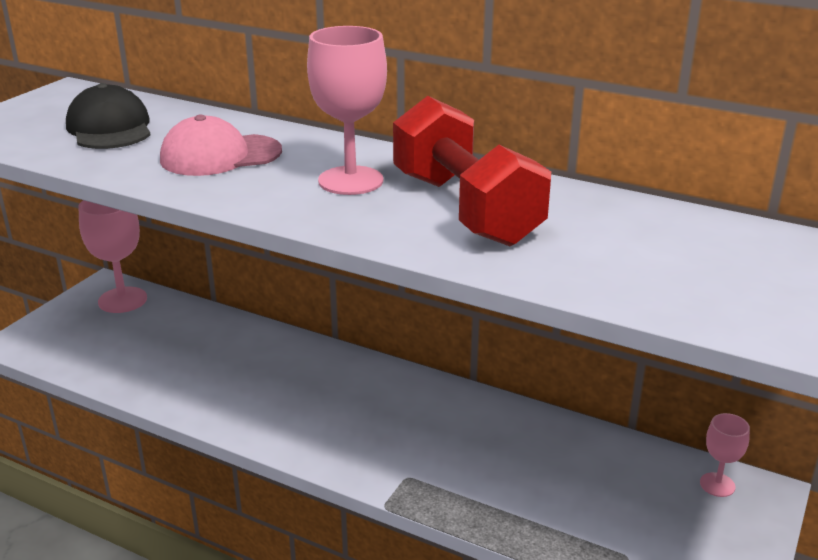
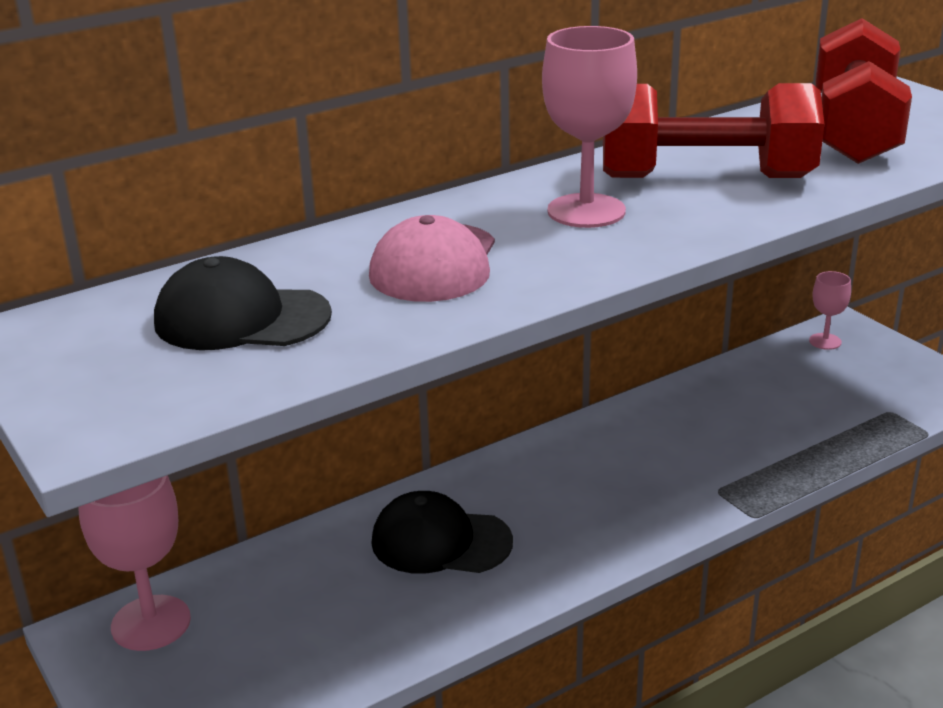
camera: 60 degrees left, 0 degrees up
(255, 369) = (440, 541): none -> black cap
(664, 253) = (854, 131): none -> red dumbbell

